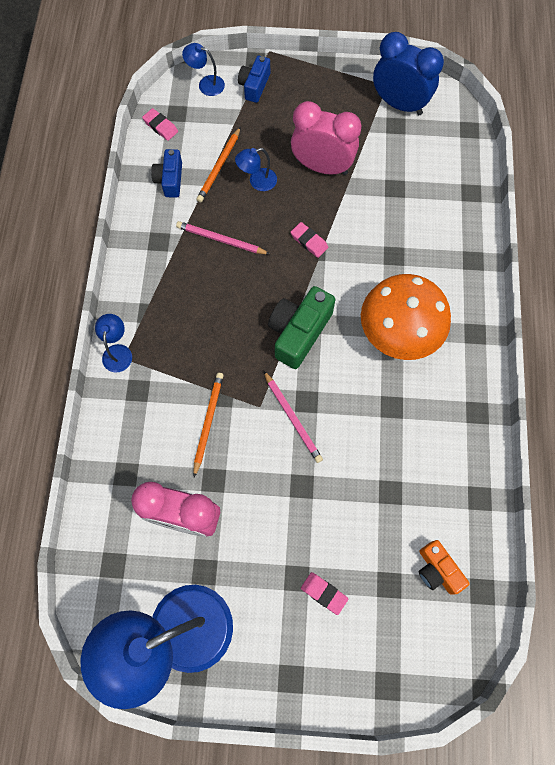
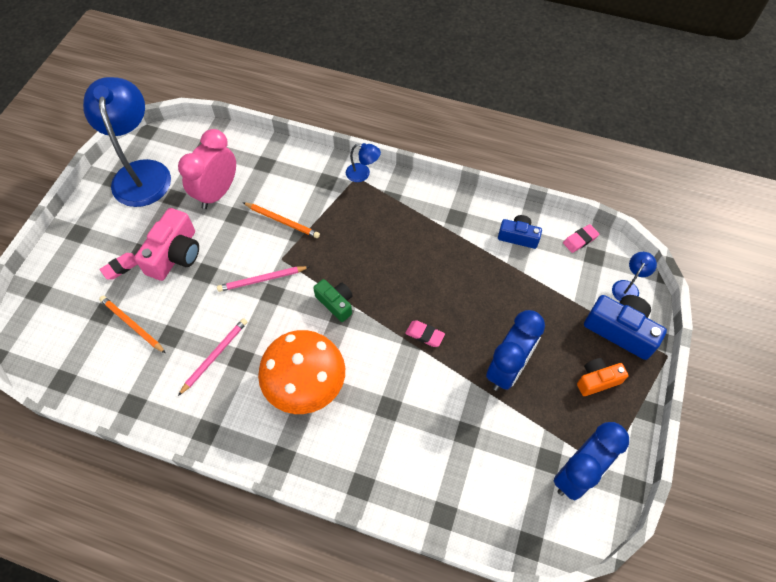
camera: 105 degrees right, 10 degrees down
(219, 167) = (525, 278): orange pencil -> orange pencil (132, 325)
(221, 240) = (445, 263): pink pencil -> pink pencil (215, 356)
(254, 86) = (620, 330): blue camera -> blue camera, size x1.62
(257, 181) = (502, 306): blue lamp -> none
(287, 532) = (175, 254): none -> pink camera
(299, 332) = (336, 303): green camera -> green camera, size x0.62
(309, 241) = (424, 335): pink eraser -> pink eraser turned 60 degrees clockwise
(322, 167) = (507, 369): pink clock -> blue clock
(437, 570) = (95, 352): orange camera -> orange camera (597, 380)

